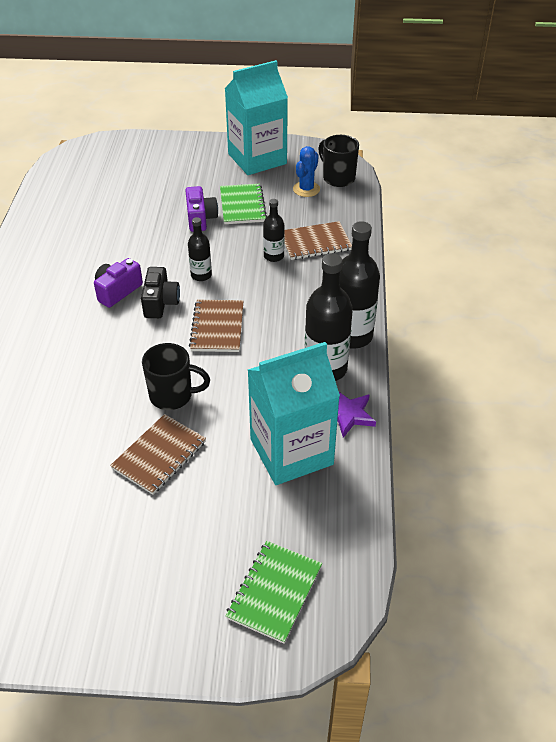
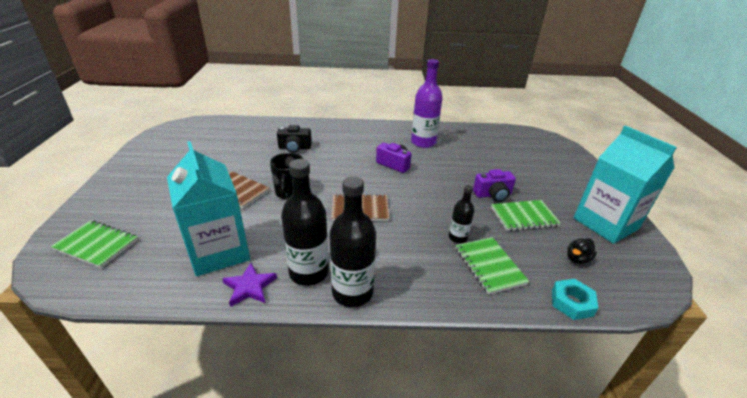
camera: 85 degrees right, 10 degrees down
(62, 258) = (423, 142): none -> purple bottle
(160, 303) = (385, 182): black camera -> black camera (294, 148)
(201, 275) = (420, 198): black bottle -> none
(306, 189) = (577, 259): blue cactus -> black duck
(315, 242) = (489, 266): brown notebook -> green notebook
(338, 178) = (617, 285): black mug -> none
(358, 206) = (571, 302): none -> turquoise nut

